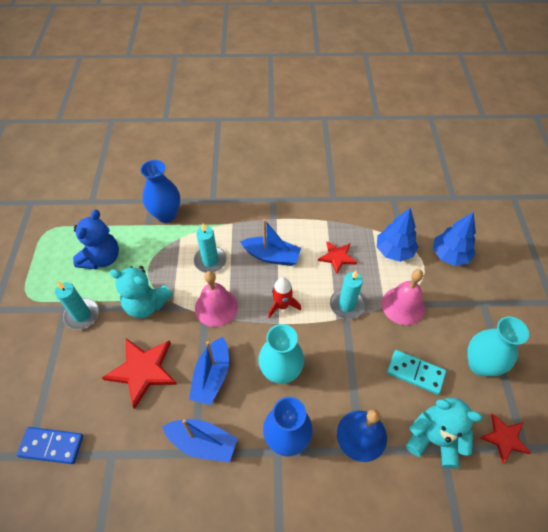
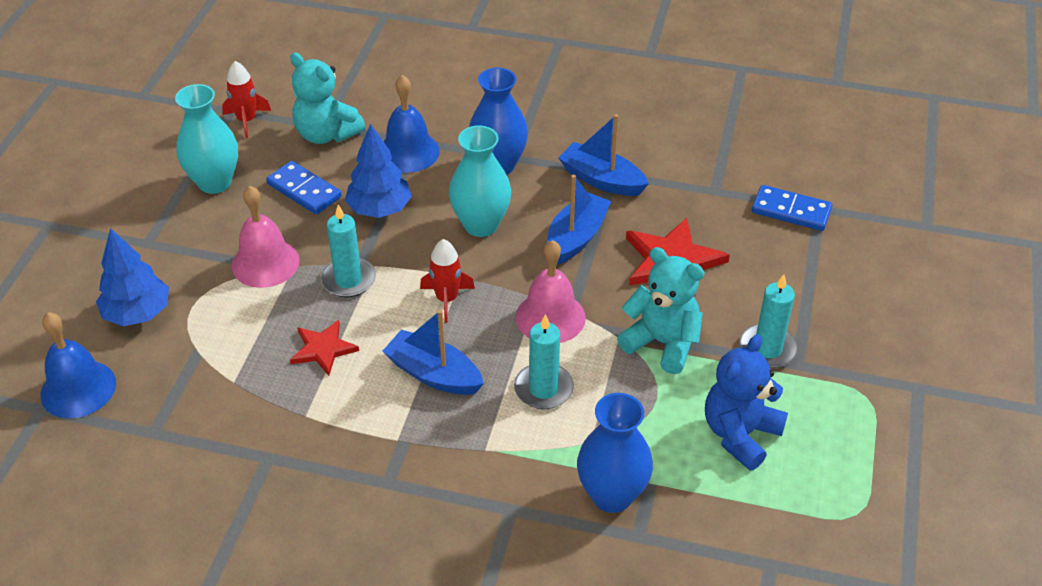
camera: 165 degrees left, 10 degrees down
(394, 251) = (222, 339): blue tree -> blue tree (379, 209)
(415, 373) = (304, 190): turquoise domino -> blue domino
(444, 209) = (78, 389): none -> blue bell
(504, 438) = (247, 120): red star -> red rocket

